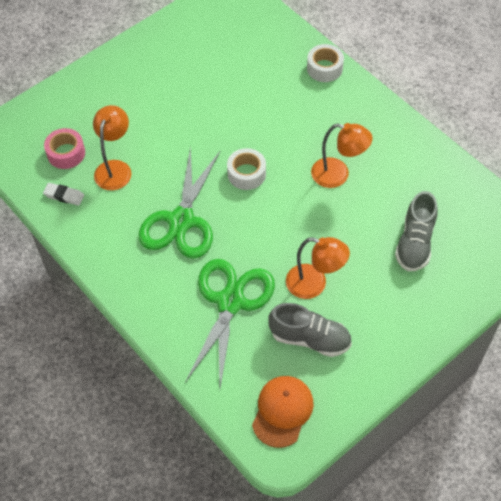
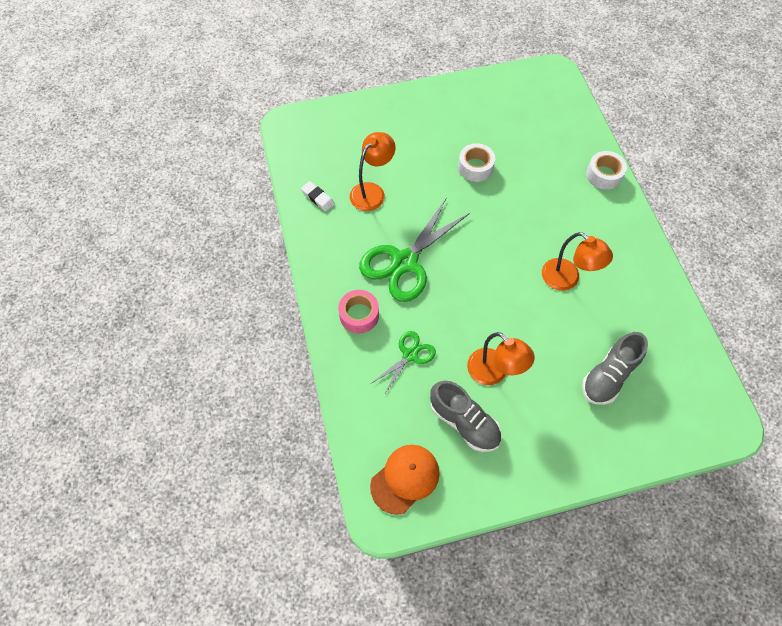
camera: 25 degrees right, 5 degrees up
(66, 153) = (338, 162): pink tape -> pink tape (359, 315)
(230, 302) = (410, 355): green scissors -> green scissors, size x0.52
(246, 174) = (483, 243): white tape -> white tape (475, 167)

